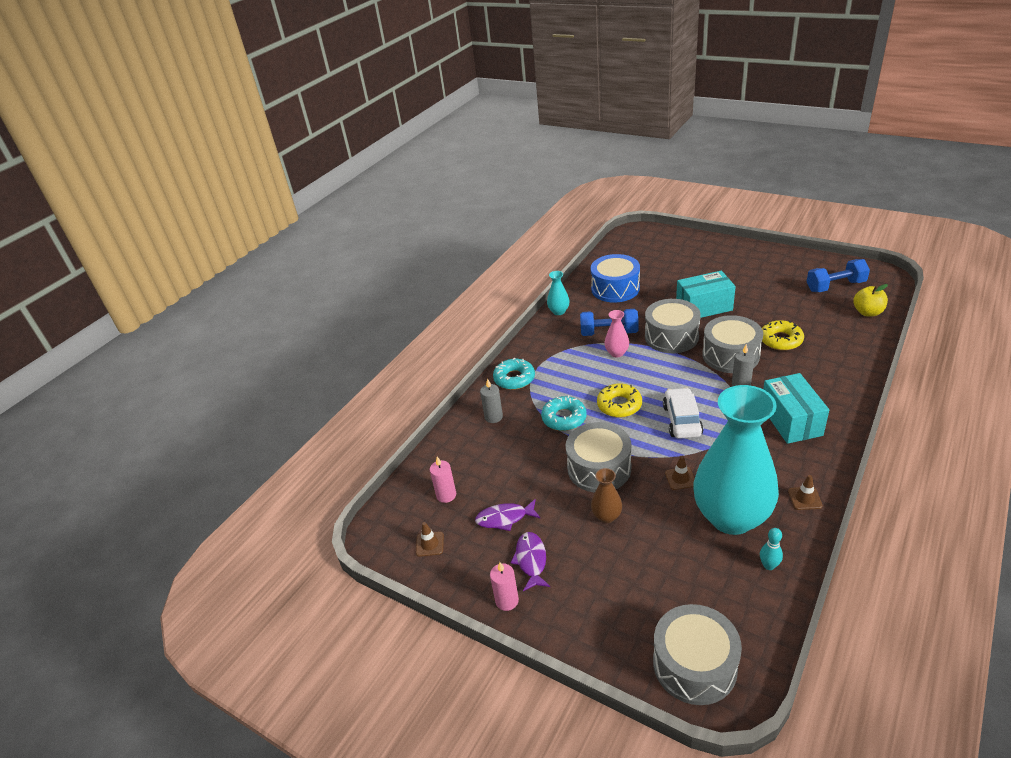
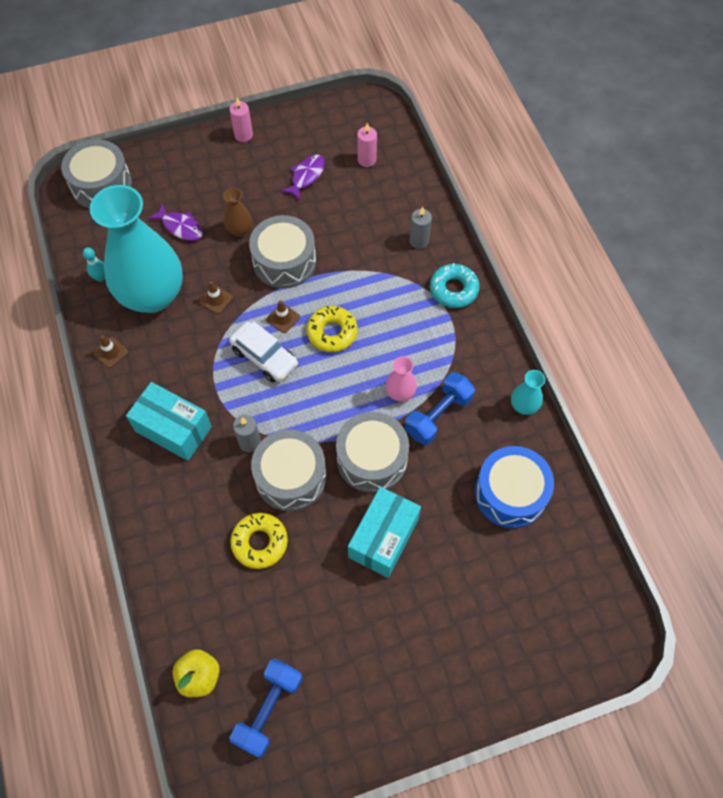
camera: 125 degrees right, 25 degrees up
(430, 544) = (332, 126): brown traffic cone -> brown traffic cone (283, 318)
(531, 560) = (256, 166): purple fish -> purple fish (180, 227)
(564, 418) = (362, 284): turquoise donut -> none

